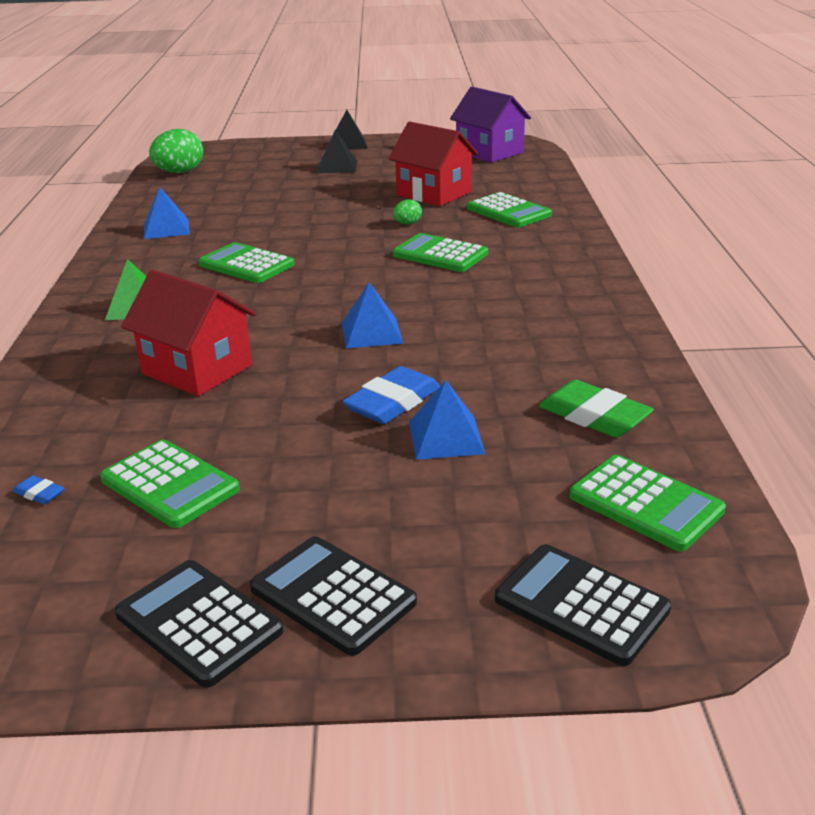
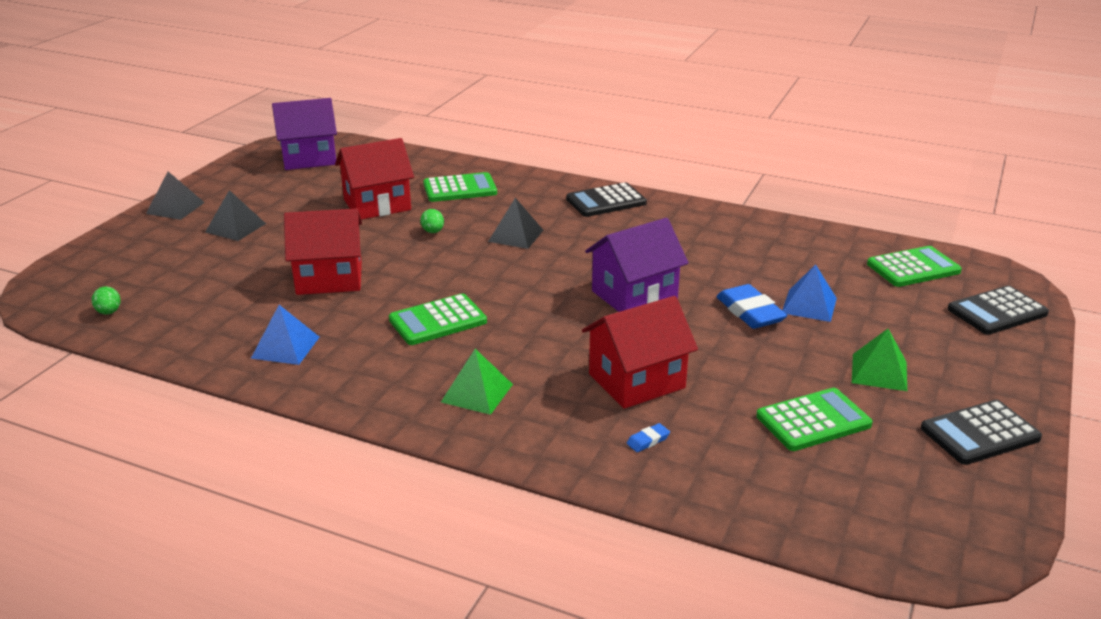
camera: 65 degrees left, 0 degrees up
(39, 493) = (795, 483): blue eraser -> blue eraser (648, 440)
(179, 172) = (109, 312): green egg -> green egg, size x0.49
(285, 213) = (329, 278): none -> red house
(312, 515) = (879, 372): none -> green pyramid
(332, 595) = (967, 382): black calculator -> black calculator (606, 201)
(371, 333) = (634, 295): blue pyramid -> purple house
(440, 254) = (516, 235): green calculator -> black pyramid
(594, 416) = (812, 253): green eraser -> none

